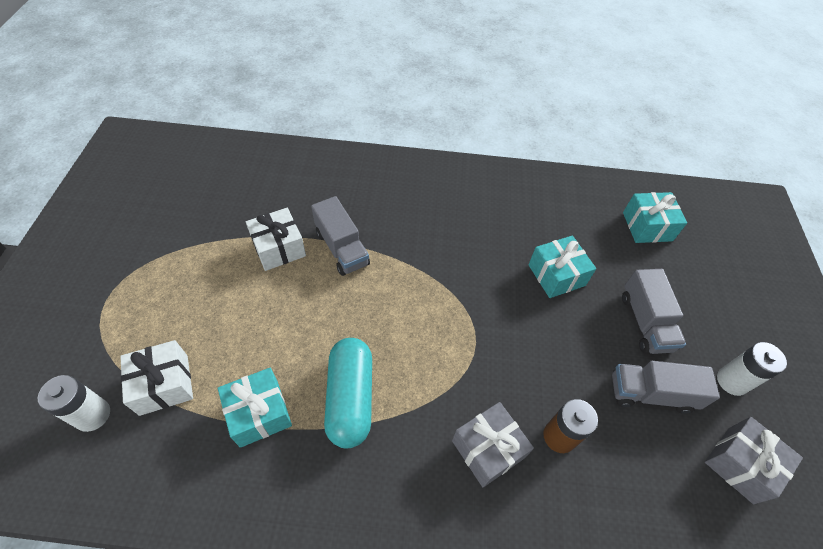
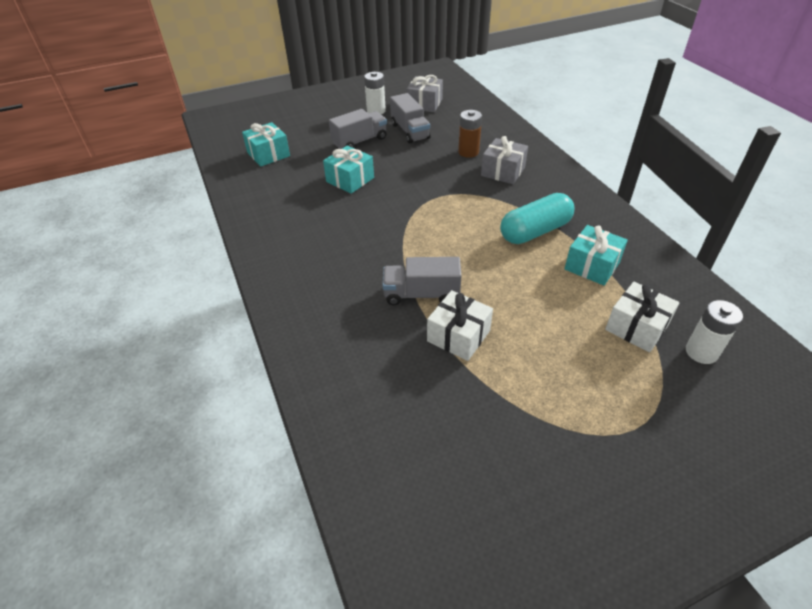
camera: 115 degrees left, 10 degrees down
(342, 248) = (421, 294): grey truck -> grey truck turned 120 degrees counterclockwise

